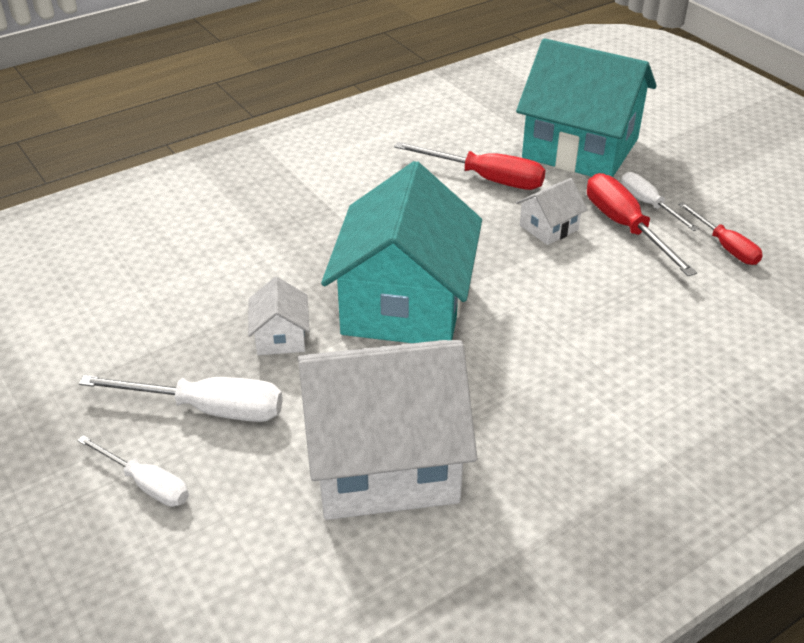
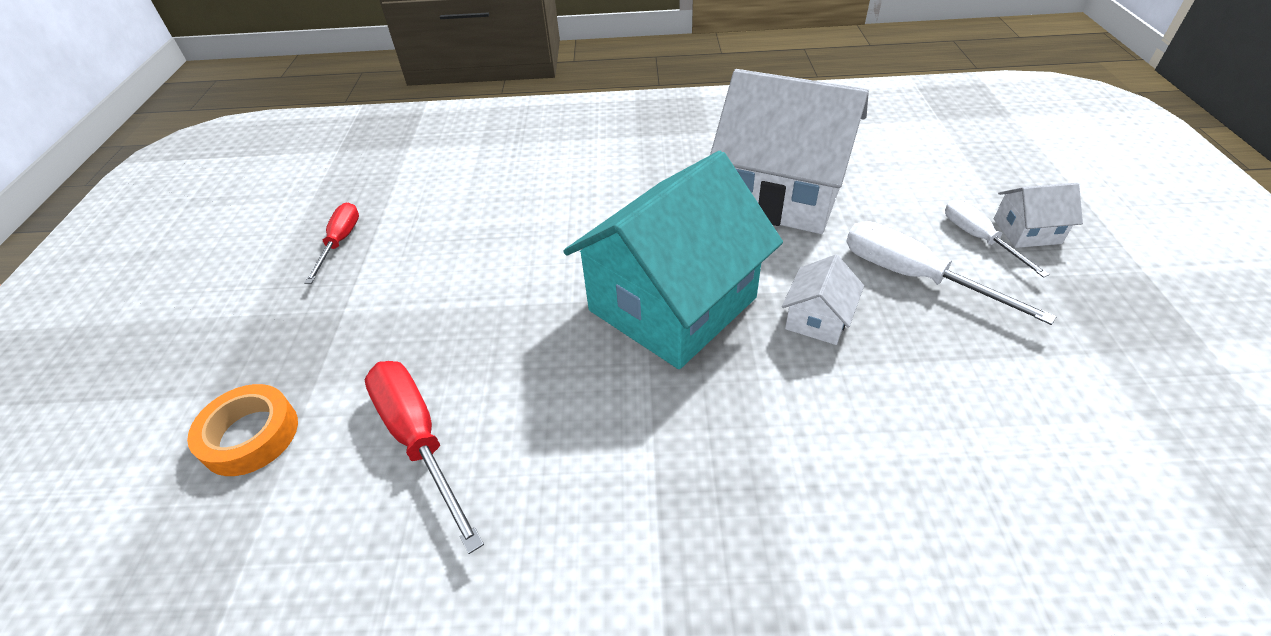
camera: 145 degrees left, 5 degrees up
(548, 227) = (447, 330): white house -> white house (1027, 231)
(580, 148) = (250, 435): turquoise house -> orange tape
(625, 227) = (381, 297): red screwdriver -> none
(648, 204) = (322, 313): white screwdriver -> none

